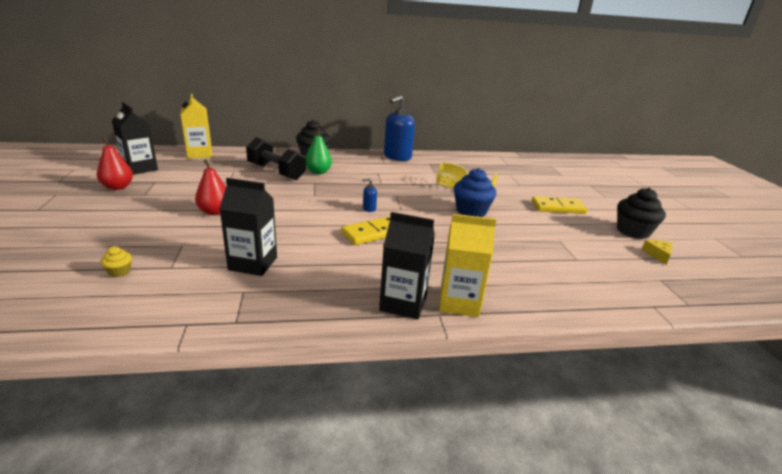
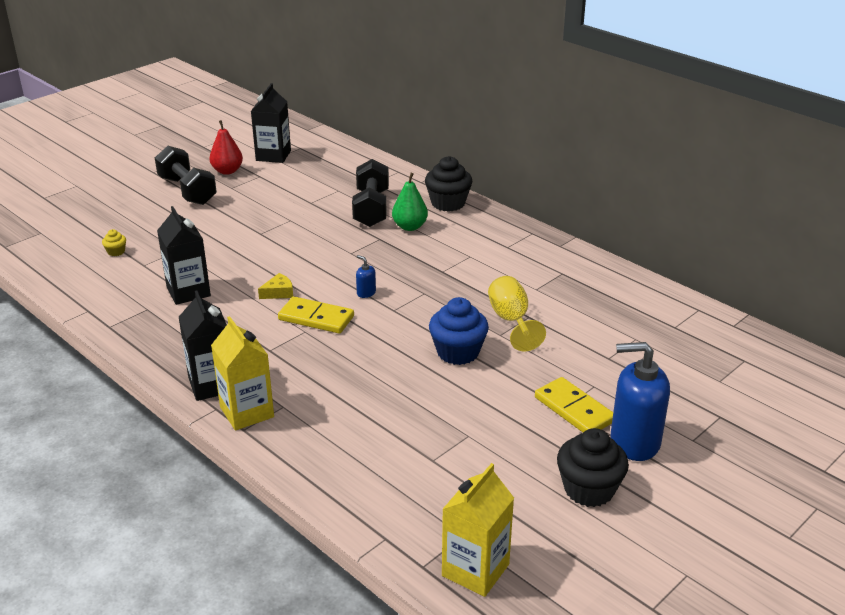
camera: 55 degrees right, 5 degrees up
(105, 209) = (187, 191): none -> black dumbbell
(200, 154) = (347, 156): yellow carton -> yellow carton (475, 570)
(215, 212) = (246, 230): red pear -> none
(397, 157) = (543, 245): blue soap dispenser -> blue soap dispenser (634, 442)
(658, 254) = (539, 523): yellow cheese -> yellow cheese (279, 292)

